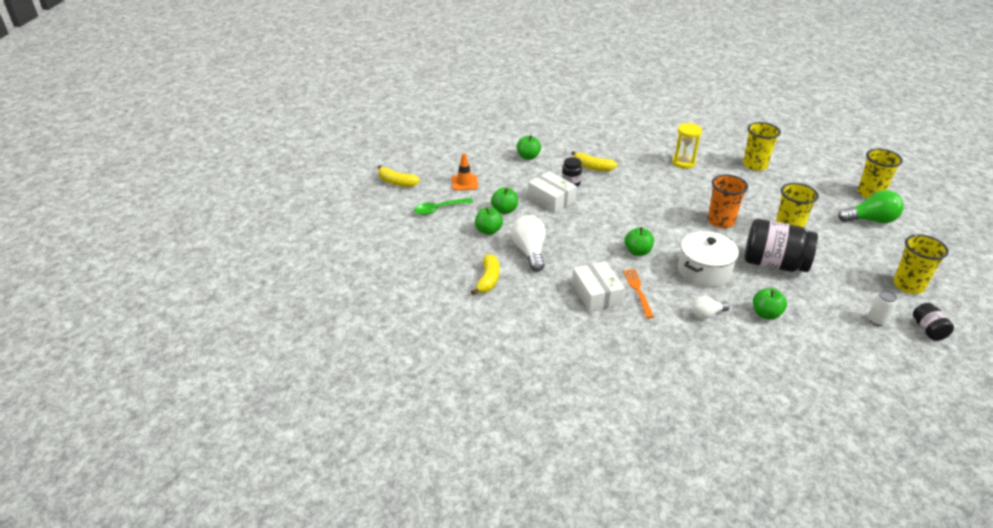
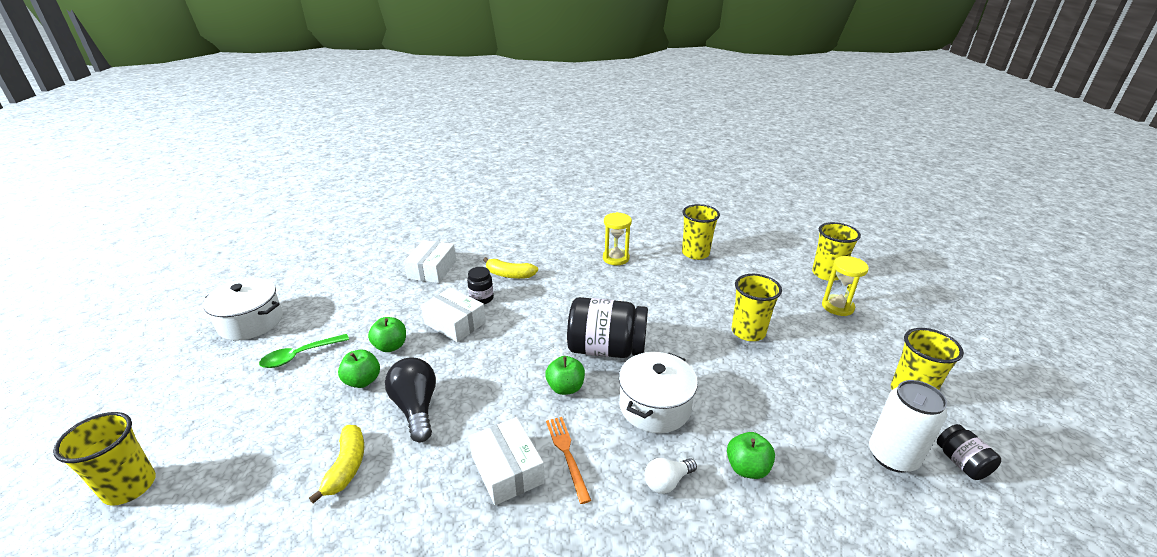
camera: 10 degrees left, 5 degrees down
(353, 273) = (130, 487): none -> yellow cup
(396, 182) = (251, 322): yellow banana -> white pot
(464, 183) = (344, 312): orange traffic cone -> none
(528, 157) = (432, 269): green apple -> white box
(529, 252) = (416, 408): white light bulb -> black light bulb
(721, 221) = (667, 329): orange cup -> none
(774, 264) = (741, 383): black jar -> black jar (606, 349)
(870, 220) = (837, 307): green light bulb -> yellow hourglass
(877, 320) = (892, 456): white can -> white can, size x1.85

